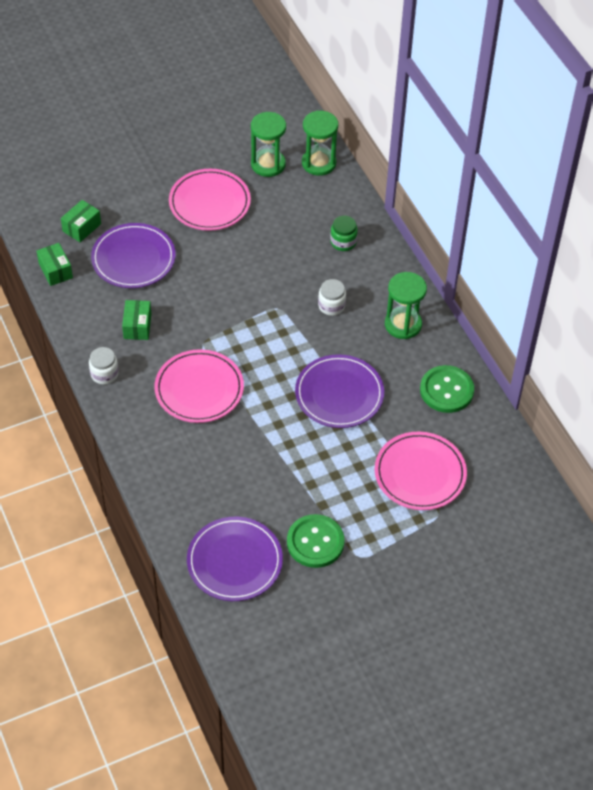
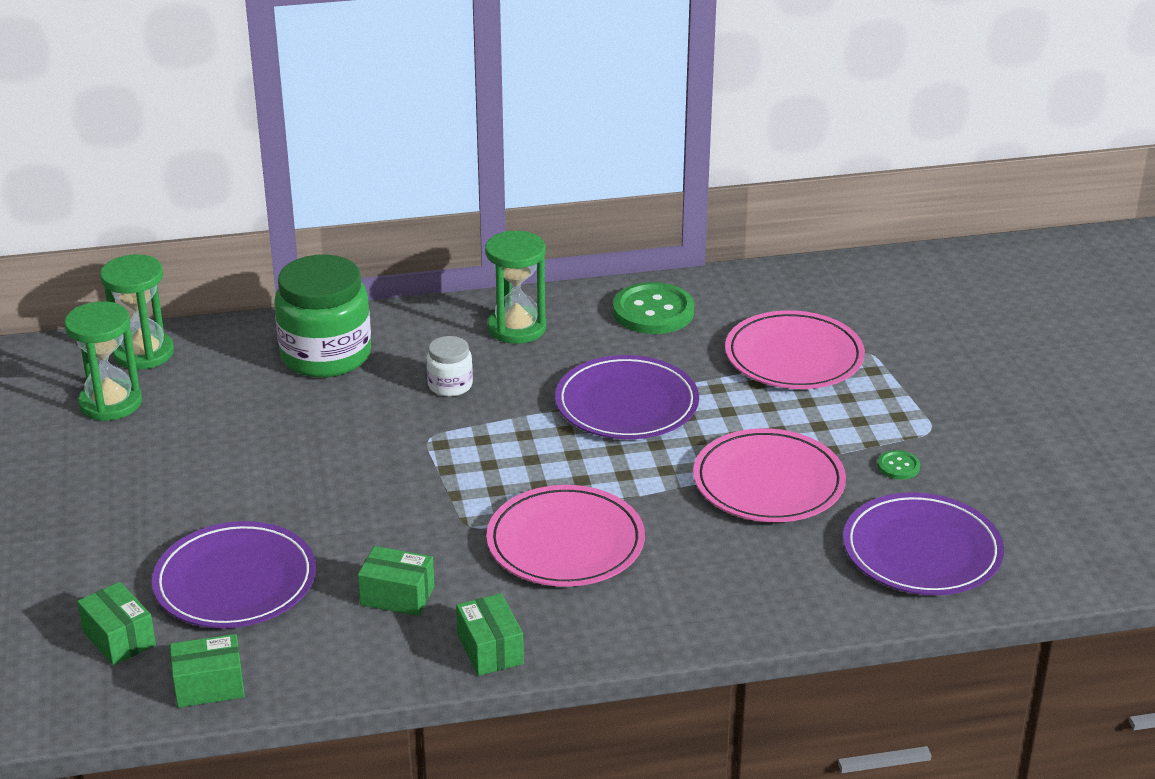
camera: 75 degrees left, 20 degrees down
(104, 374) = (490, 649): white jar -> green box
(209, 202) = (156, 476): pink plate -> pink plate (768, 482)
(315, 542) = (898, 466): green button -> green button, size x0.46
(343, 242) = (326, 355): green jar -> green jar, size x2.07

